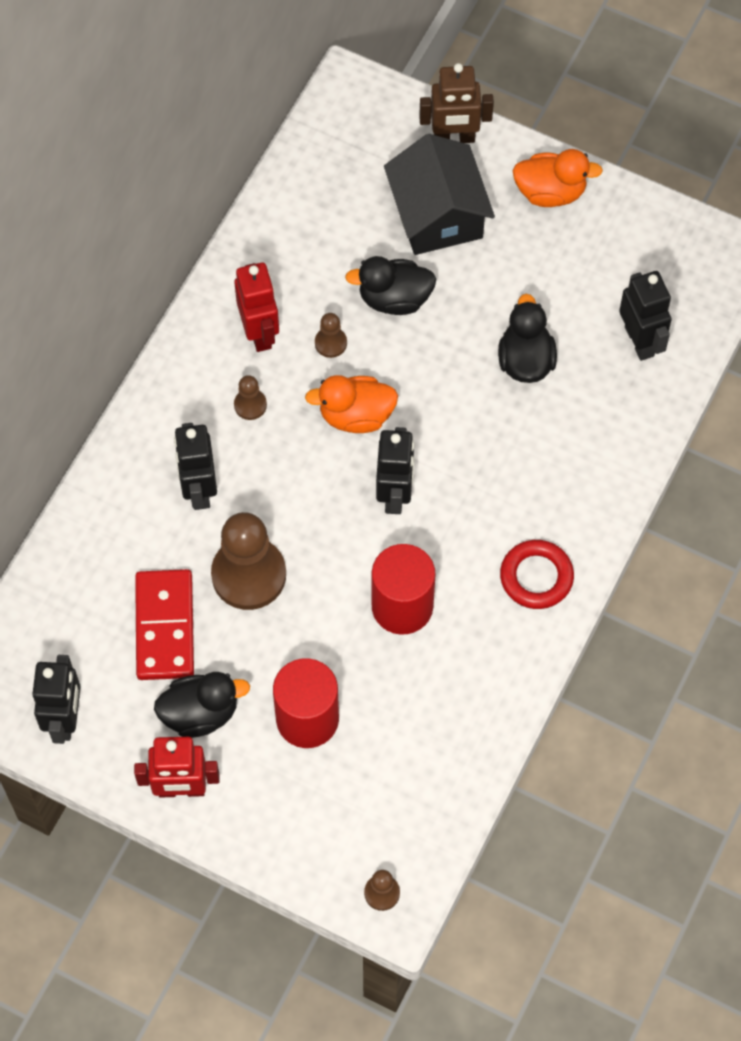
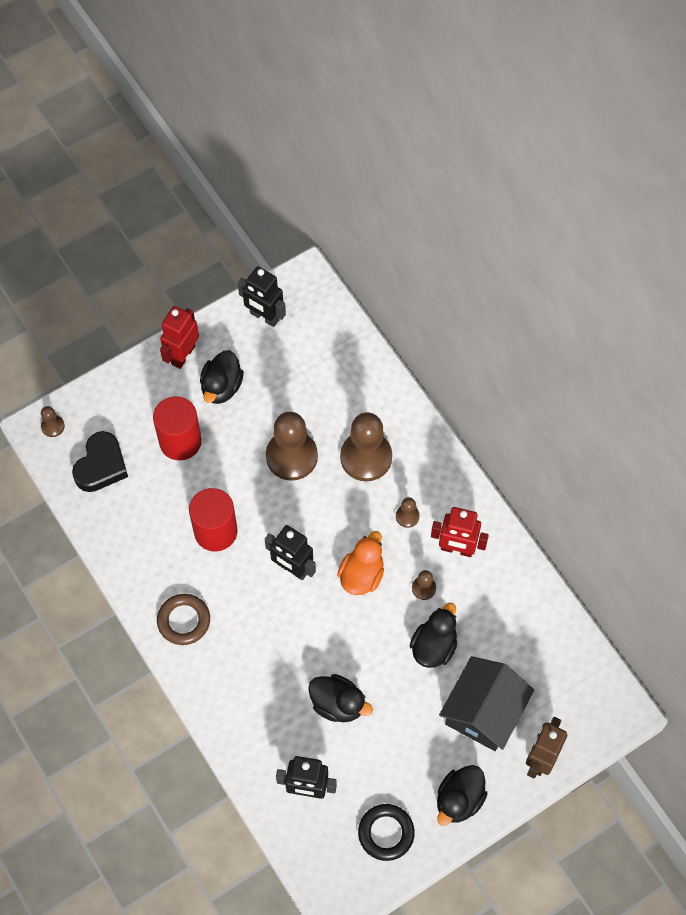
camera: 120 degrees right, 0 degrees up
(165, 627) = (287, 395): red domino -> none
(199, 490) = (366, 457): black robot -> brown pawn
(399, 795) = (101, 466): none -> black heart
(437, 214) = (483, 711): black house -> black house turned 75 degrees counterclockwise
(536, 577) = (184, 621): red ring -> brown ring
(550, 192) = (459, 800): orange duck -> black duck
(633, 242) = (386, 833): none -> black ring

